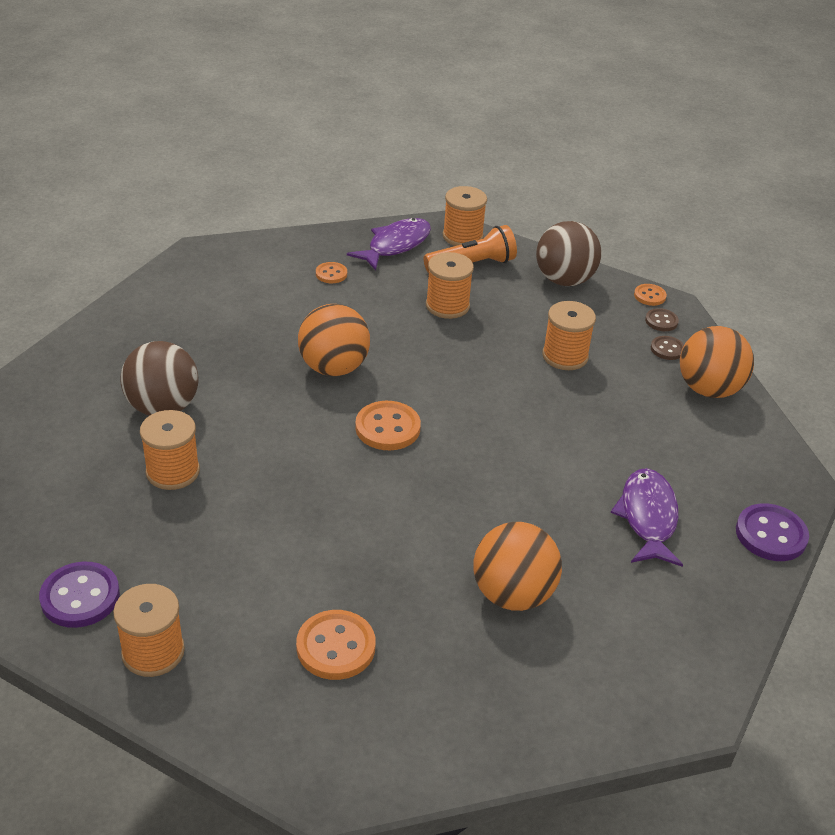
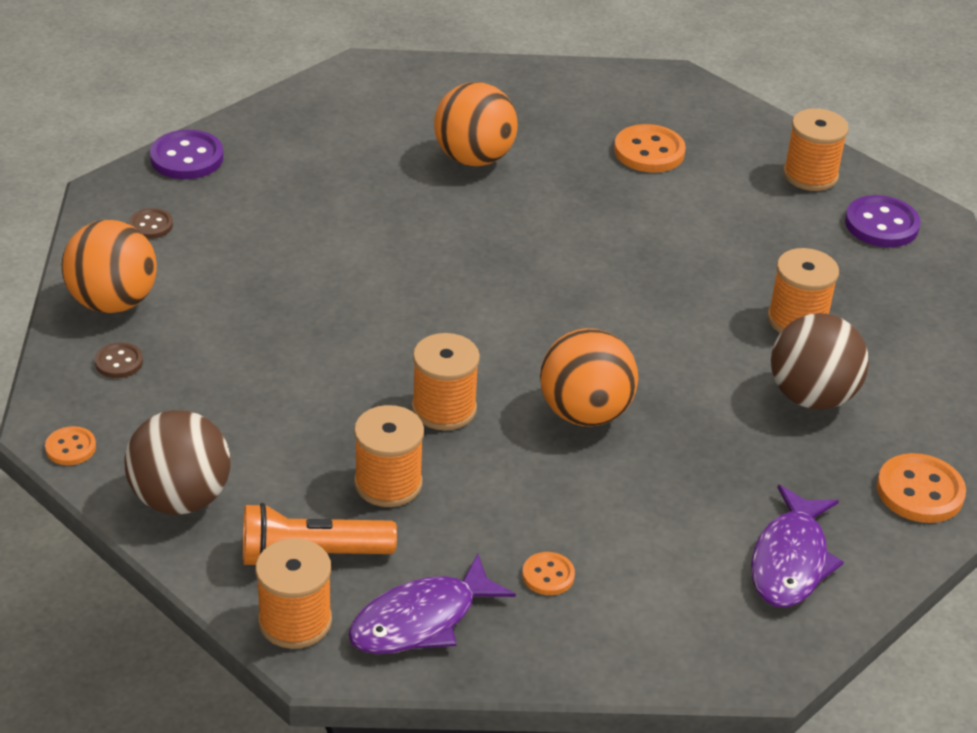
camera: 165 degrees left, 0 degrees up
(387, 428) = (539, 325): orange button -> orange button (920, 491)
(565, 356) = (265, 376): orange spool -> orange spool (444, 409)
(648, 517) = (299, 192): purple fish -> purple fish (790, 561)
(661, 321) = (90, 404): brown button -> brown button (151, 225)

